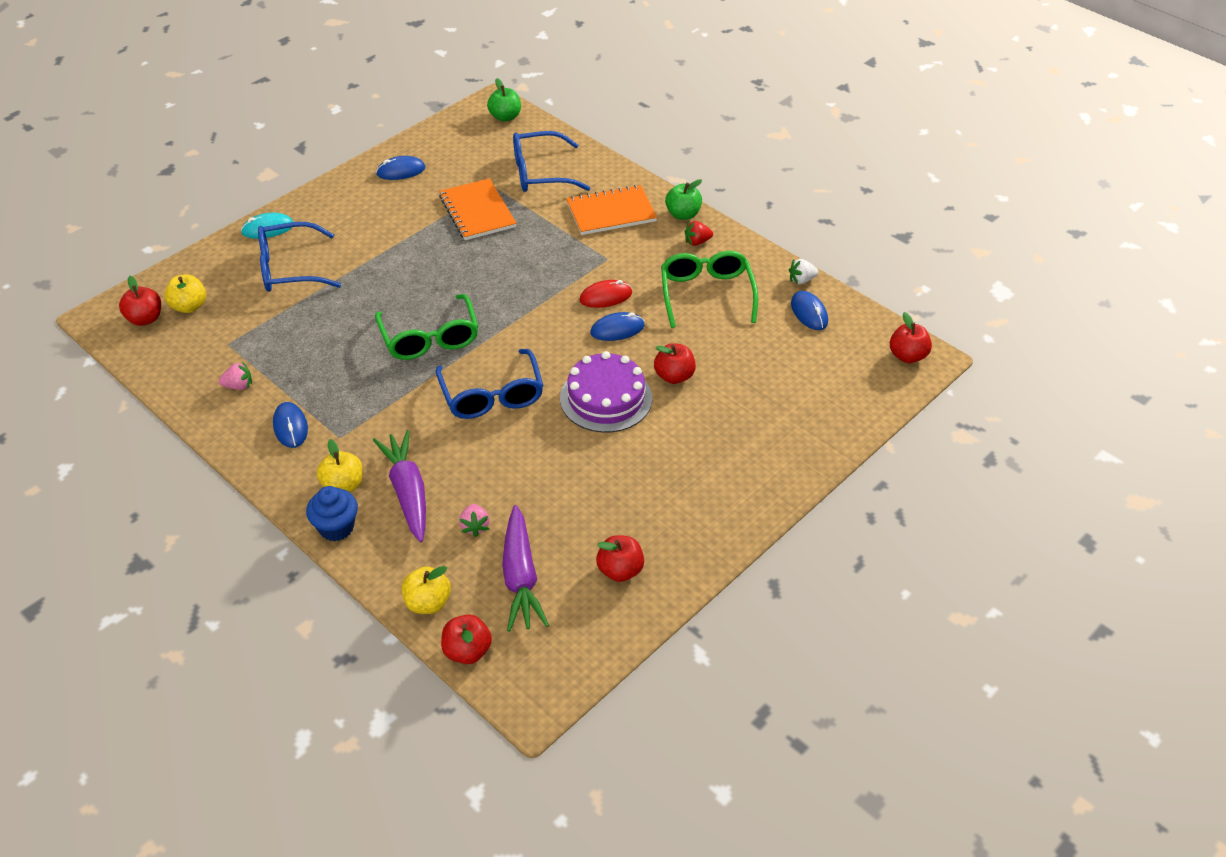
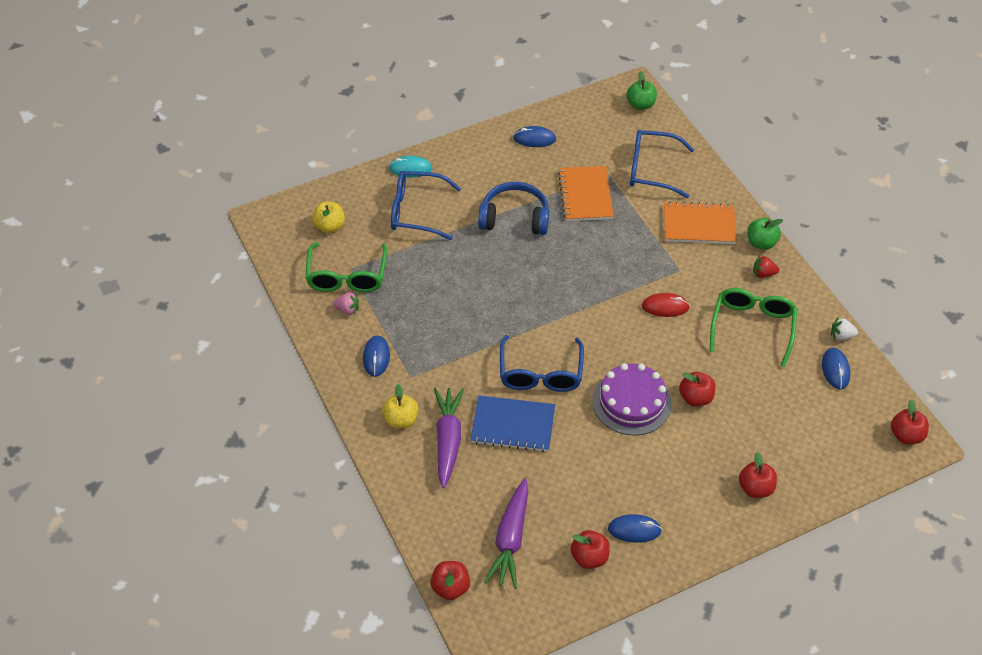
camera: 20 degrees right, 5 degrees up
(145, 319) = (294, 229): red apple -> red apple (755, 488)
(336, 527) = (385, 455): blue cupcake -> none
(406, 250) = (514, 218): none -> blue headphones
(428, 603) = (434, 538): yellow apple -> none
(429, 337) = (508, 306): green glasses -> green glasses (347, 276)
(475, 526) = (489, 485): pink strawberry -> none
(479, 456) = (513, 425): none -> blue notebook
(617, 329) = (664, 341): blue mouse -> blue mouse (634, 530)

